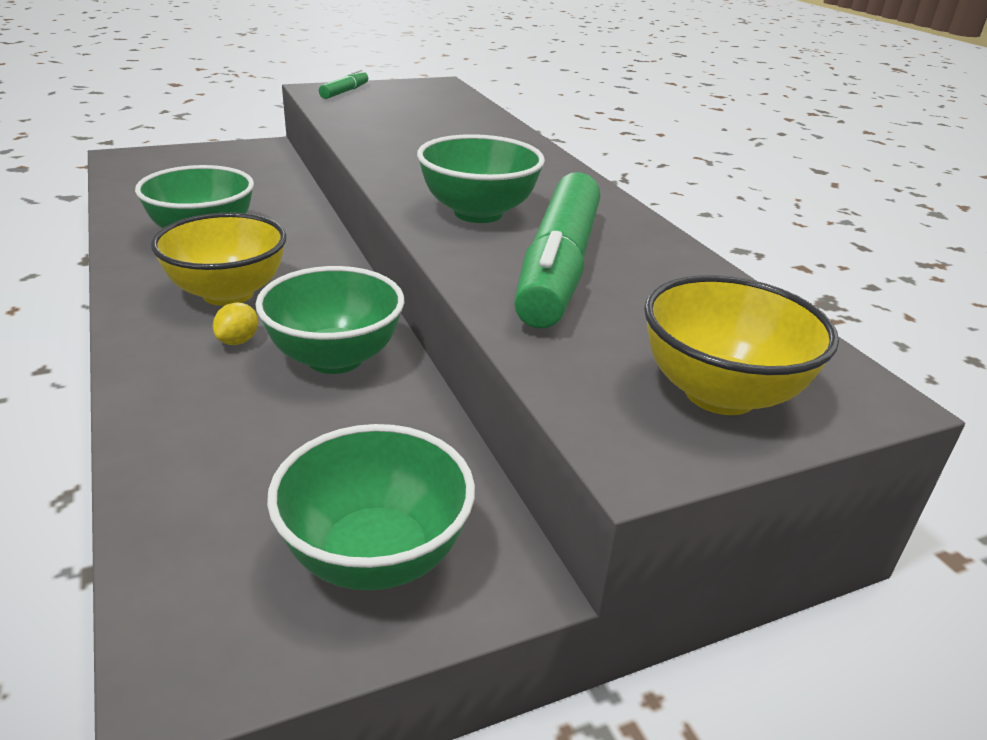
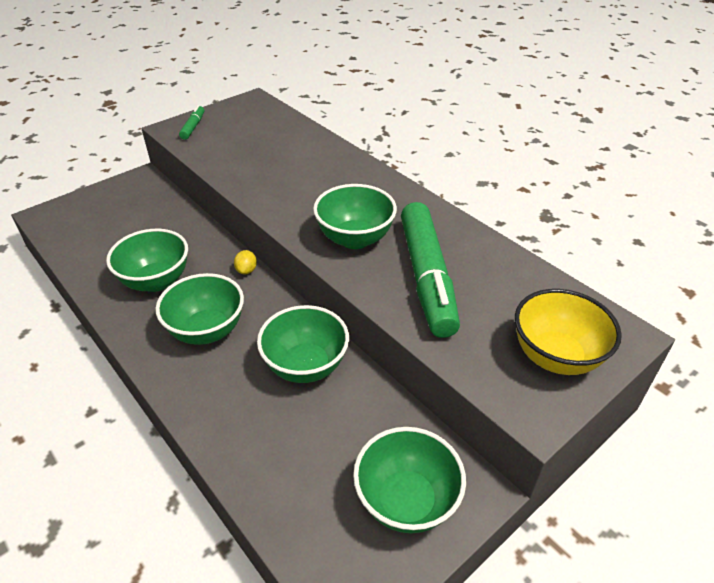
camera: 15 degrees left, 10 degrees up
(228, 293) = (207, 330): yellow bowl -> green bowl
(238, 341) = (239, 369): yellow lemon -> yellow lemon (246, 270)

